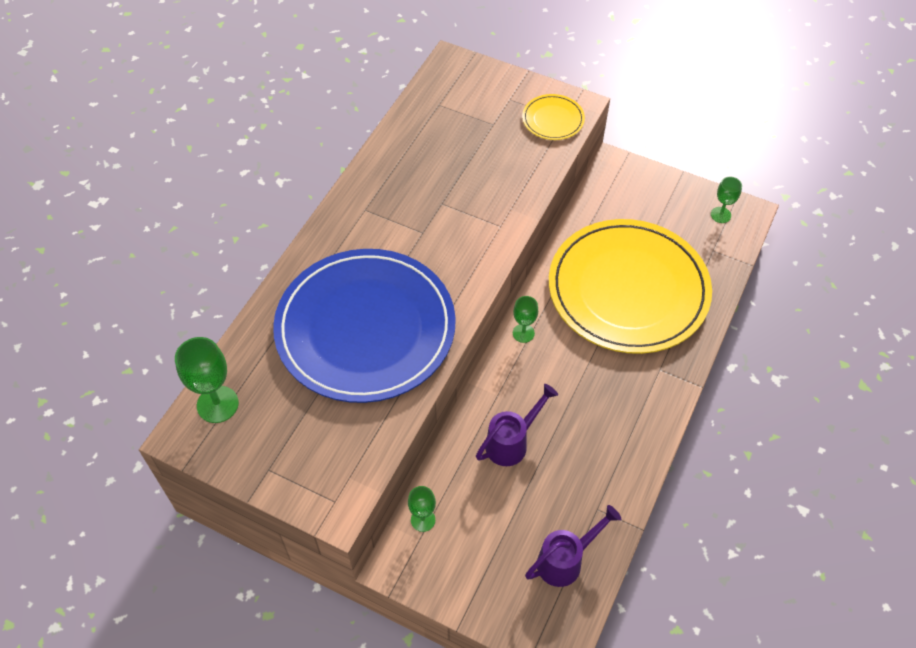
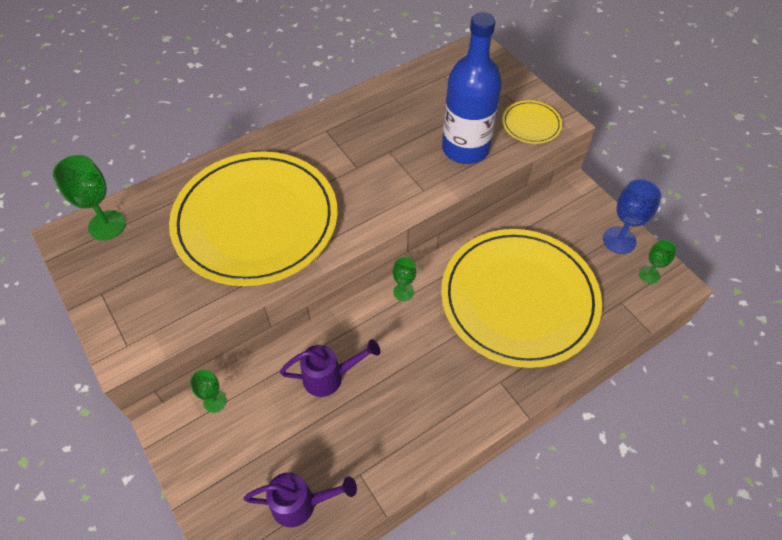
camera: 30 degrees right, 0 degrees up
(365, 328) = (256, 221): blue plate -> yellow plate
(510, 169) = (465, 148): none -> blue bottle
(677, 195) = (619, 240): none -> blue goblet

